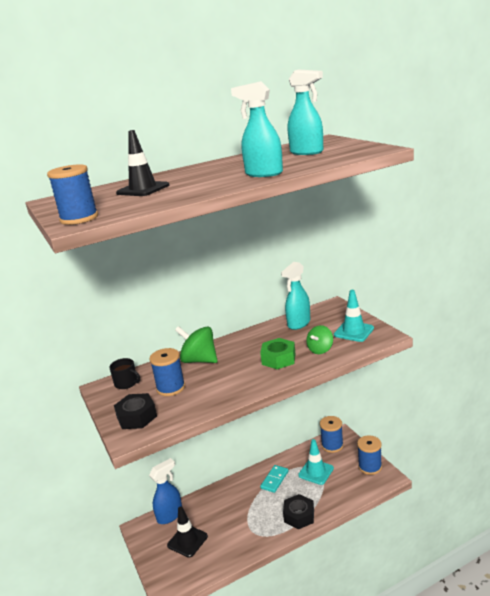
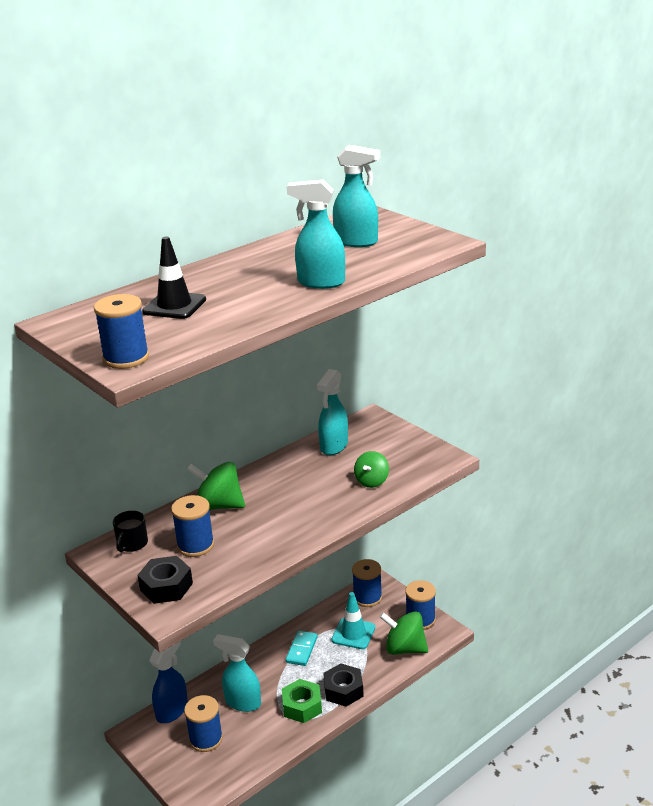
camera: 15 degrees left, 5 degrees up
(126, 383) = (132, 544): black mug -> black mug turned 90 degrees clockwise
(187, 541) = (206, 739): black traffic cone -> blue spool
(221, 515) = (242, 702): none -> turquoise spray bottle
(278, 359) = (322, 497): green nut -> green nut (302, 706)
(353, 331) = (407, 454): turquoise traffic cone -> none
(353, 488) = (404, 648): none -> green spinning top

